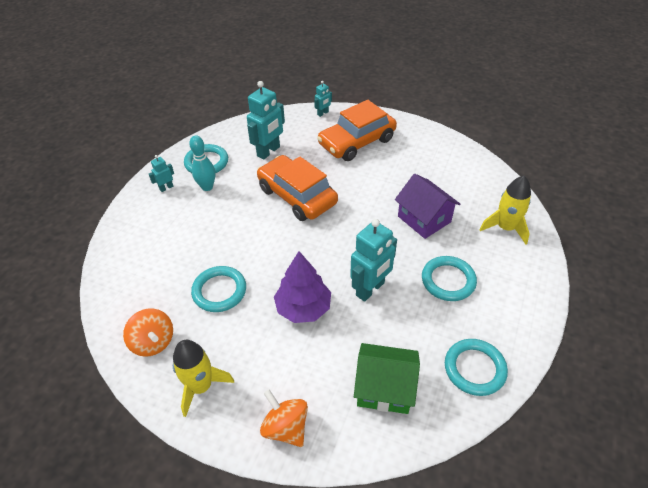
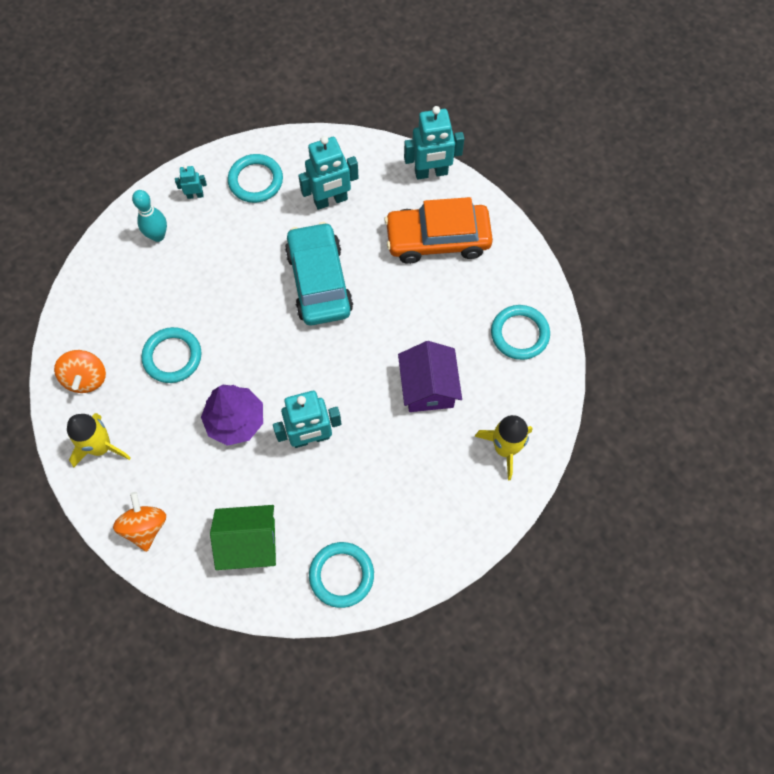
camera: 30 degrees right, 20 degrees up
(207, 187) = (236, 217): turquoise bowling pin -> turquoise bowling pin (158, 236)
(297, 196) = (319, 281): orange car -> turquoise car
(323, 113) = (431, 173): turquoise robot -> turquoise robot, size x2.00
(384, 388) = (249, 543): green house -> green house turned 45 degrees counterclockwise
(448, 280) = (392, 473): turquoise ring -> turquoise ring (519, 334)

